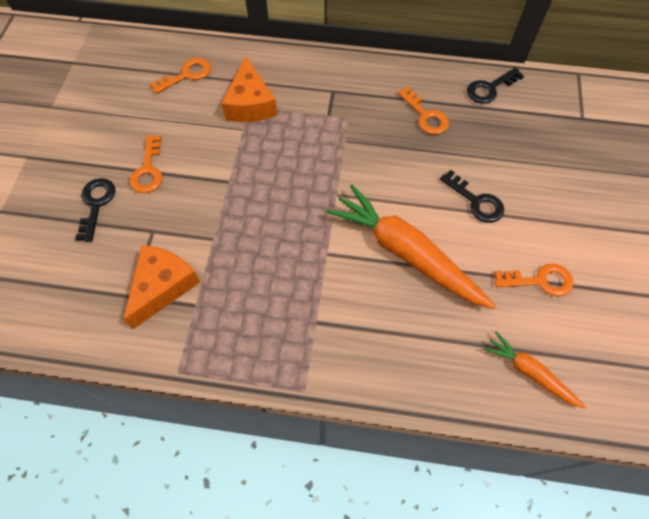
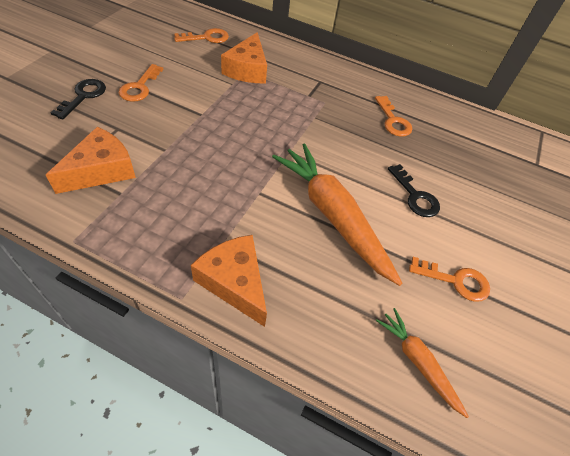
camera: 10 degrees right, 10 degrees down
(344, 357) = (234, 282): none -> orange cheese
(489, 88) = (457, 118): black key -> none

